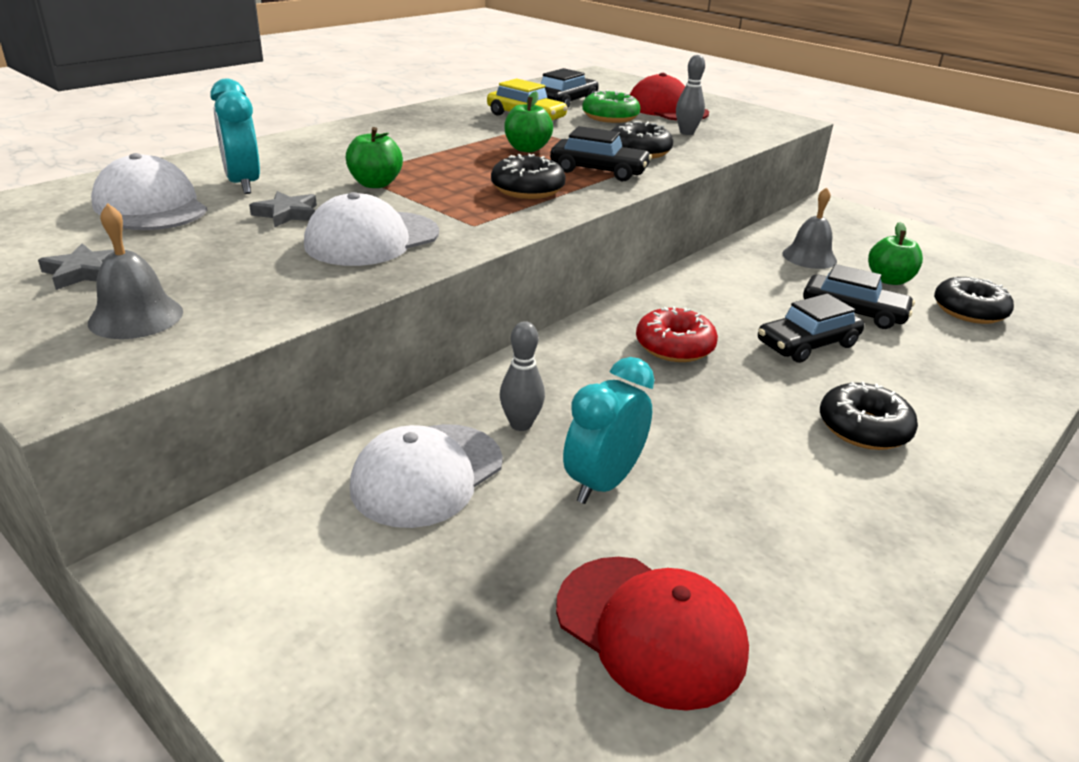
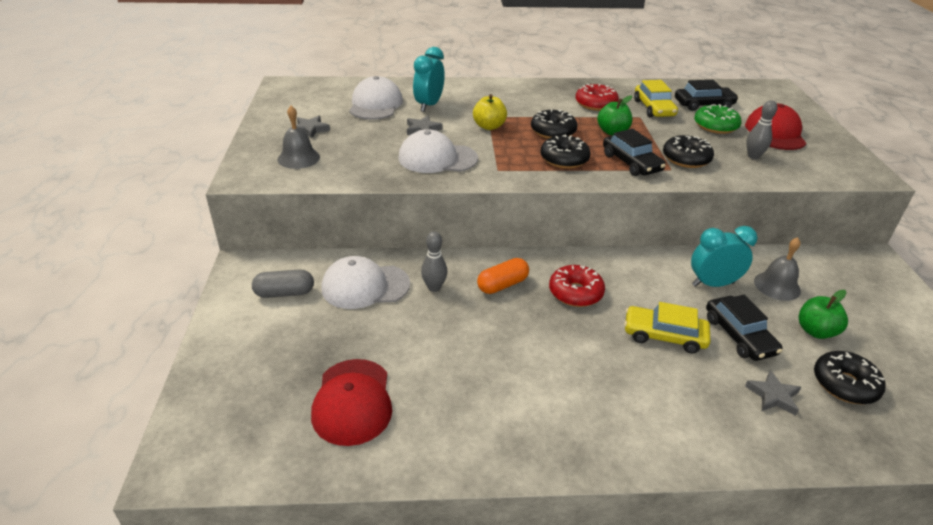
camera: 45 degrees right, 5 degrees up
(312, 558) = (284, 293): none -> grey capsule
(375, 184) = (489, 126): green apple -> yellow apple
(459, 128) = (595, 104): none -> red donut
(592, 378) = (502, 285): none -> orange capsule
(603, 483) = (428, 335): turquoise clock -> turquoise clock (713, 284)
(807, 344) = (664, 336): black car -> yellow car
(863, 428) = (609, 397): black donut -> black donut (553, 132)
(951, 347) = (773, 396): none -> grey star

